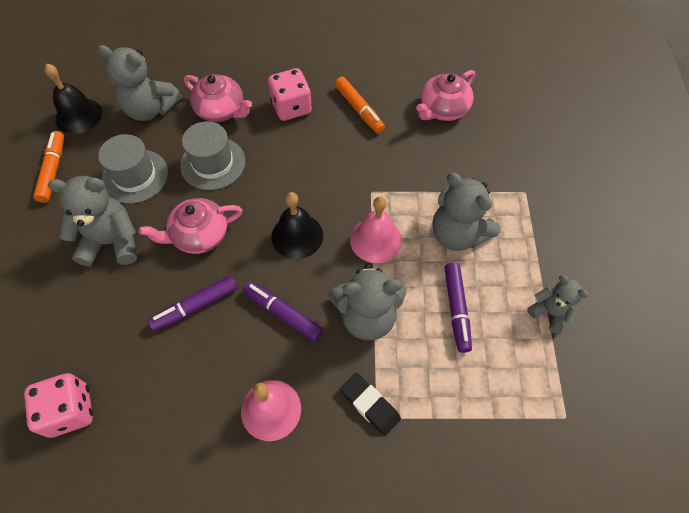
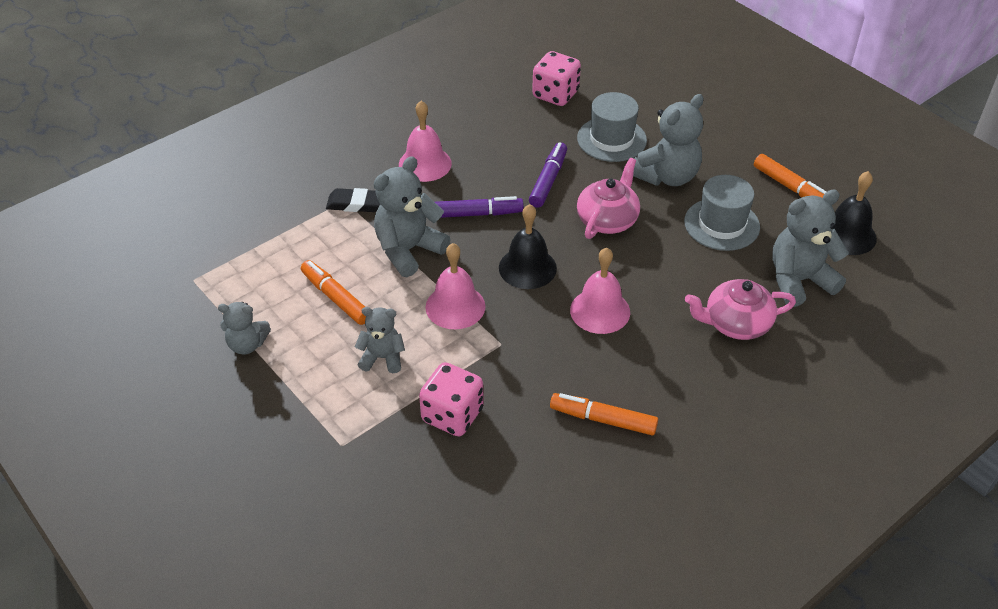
camera: 140 degrees right, 15 degrees down
(213, 163) = (674, 274): grey hat -> grey hat (611, 139)
(287, 171) = (600, 311): none -> pink bell
(291, 107) = (674, 373): pink dice -> pink dice (452, 415)
(443, 109) = (511, 485): pink teapot -> none
(456, 309) = (335, 298): purple marker -> orange marker
(457, 234) = (382, 358): grey teddy bear -> grey teddy bear, size x0.59

